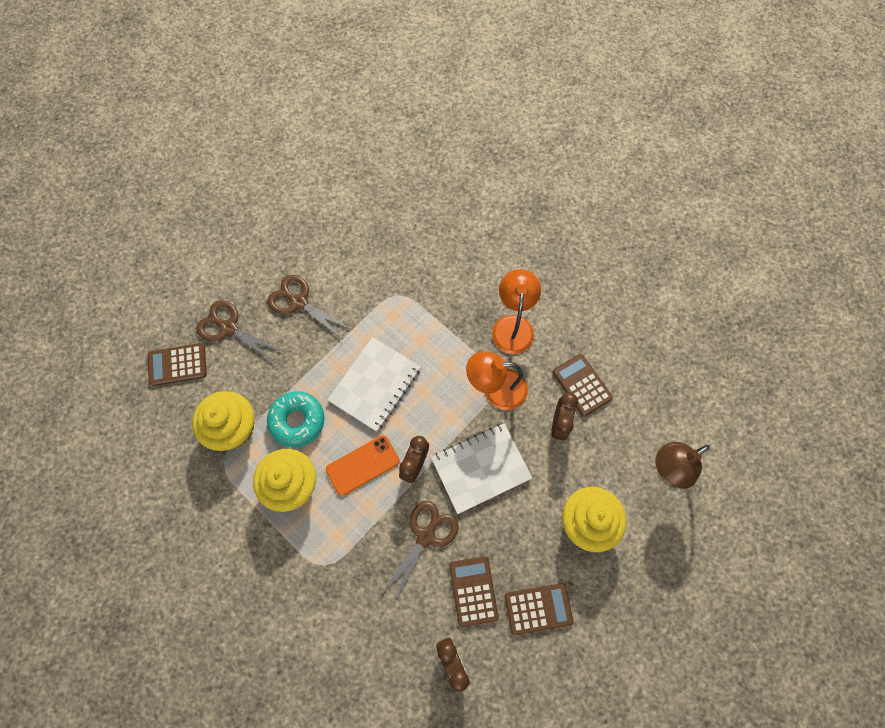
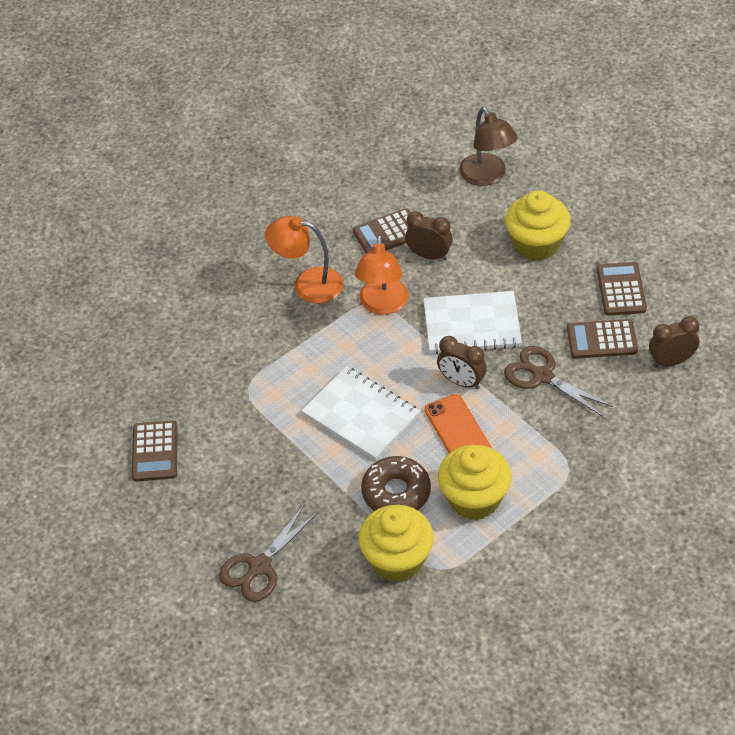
camera: 80 degrees left, 20 degrees down
(177, 365) = (302, 624): brown calculator -> brown calculator (155, 451)
(297, 421) = (396, 492): turquoise donut -> brown donut
(299, 302) = (237, 489): brown scissors -> none
(481, 468) = (472, 324): white notebook -> white notebook turned 75 degrees counterclockwise

